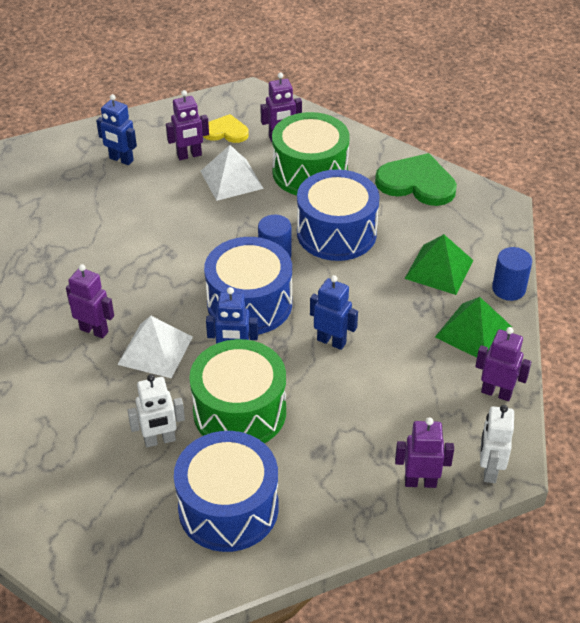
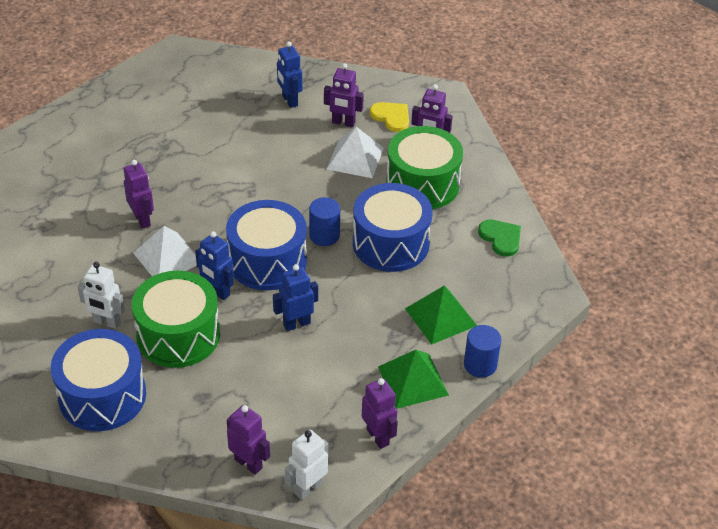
camera: 35 degrees right, 0 degrees up
(331, 341) = (296, 324): blue robot -> blue robot turned 90 degrees counterclockwise
(417, 183) = (501, 238): green heart -> green heart, size x0.61

